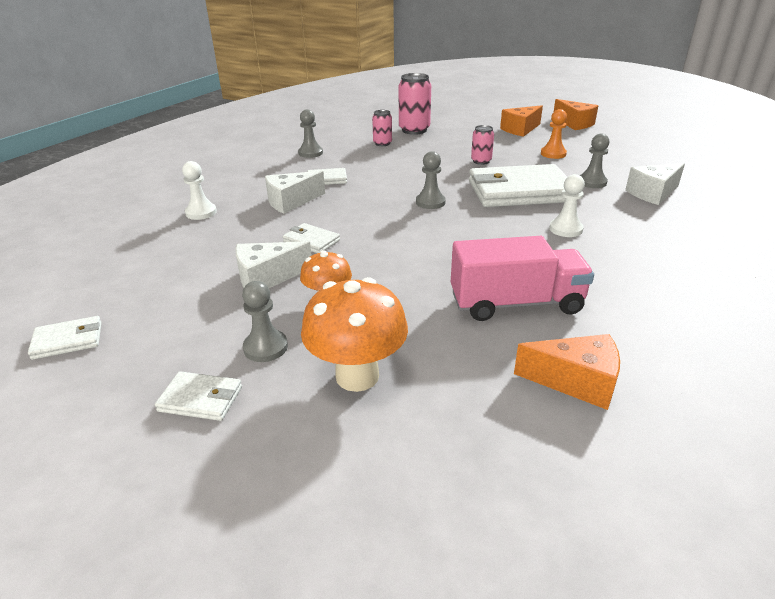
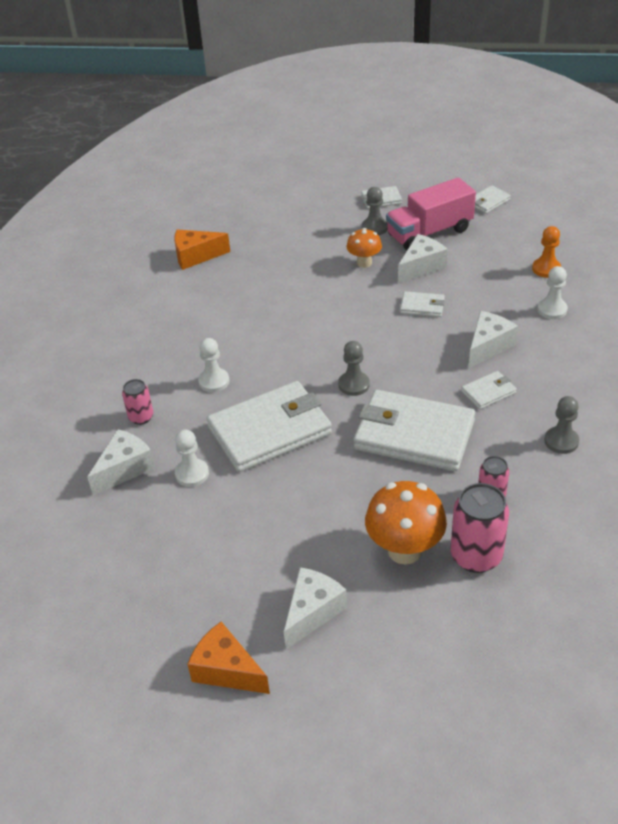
camera: 160 degrees right, 10 degrees up
(357, 376) = (312, 228): orange mushroom -> orange mushroom (404, 550)
(406, 171) = (414, 435): none -> white wallet
(481, 161) = (335, 486): pink can -> pink can (141, 417)
(516, 303) = (239, 294): pink truck -> pink truck (429, 232)
(520, 129) = (312, 612): orange cheese -> white cheese
(553, 154) = (247, 536): orange pawn -> orange pawn (546, 269)
(592, 182) = (192, 474): grey pawn -> white pawn

